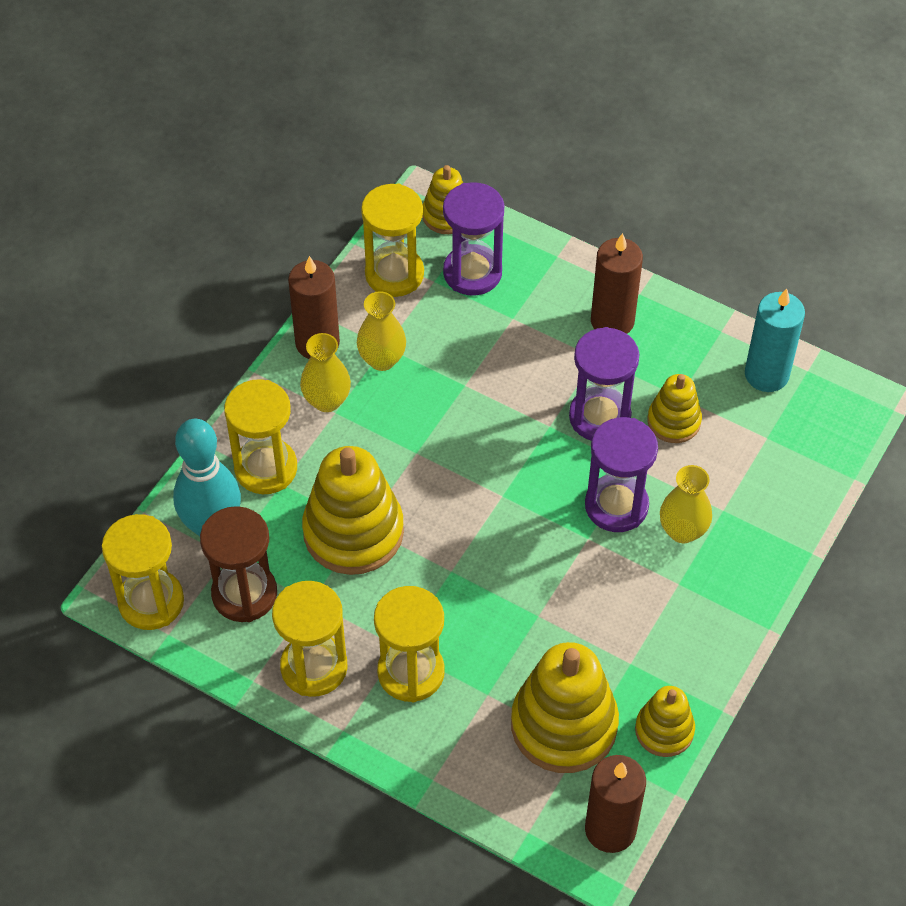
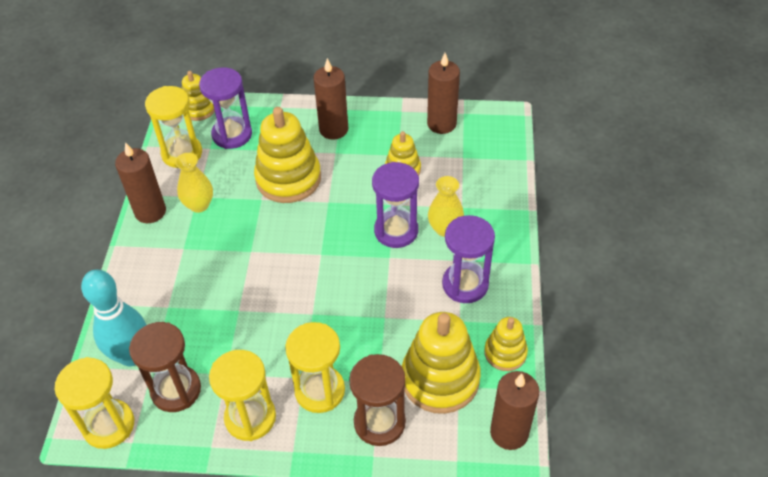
camera: 25 degrees left, 5 degrees down
(266, 468) = (152, 302): yellow hourglass -> none
(327, 401) = (174, 243): yellow vase -> none
(353, 532) = (233, 317): yellow stacking toy -> yellow stacking toy (288, 179)
(461, 744) = (379, 422): none -> brown hourglass
(599, 417) = (356, 185): purple hourglass -> purple hourglass (465, 284)
(766, 374) = (441, 124): turquoise candle -> brown candle

